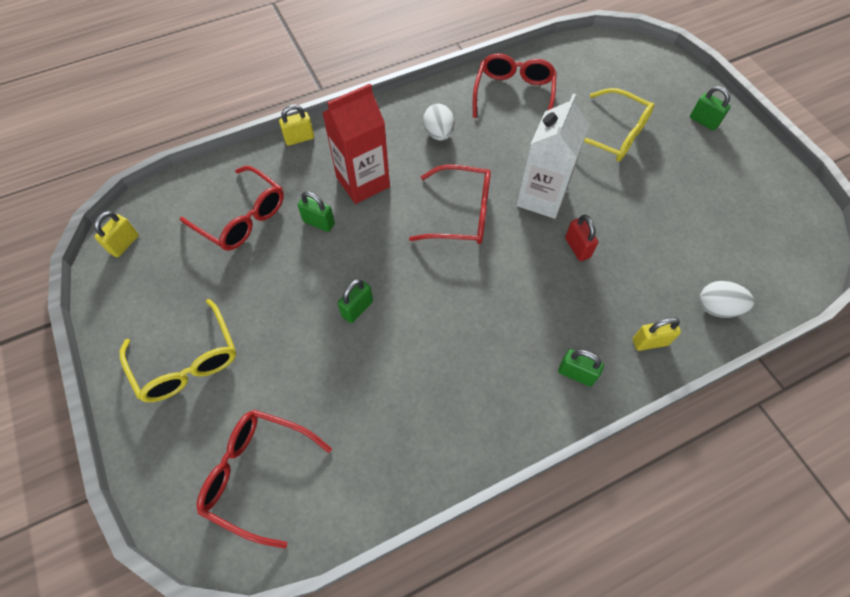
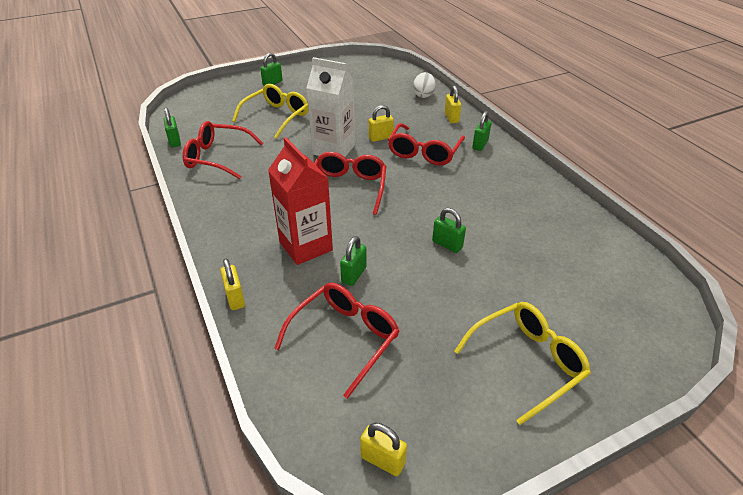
camera: 90 degrees left, 20 degrees down
(258, 474) = (612, 295): red glasses -> red glasses (424, 152)
(438, 133) = (253, 199): white egg -> none
(542, 55) = (175, 141): none -> green padlock
(577, 248) = (380, 138): red padlock -> yellow padlock

